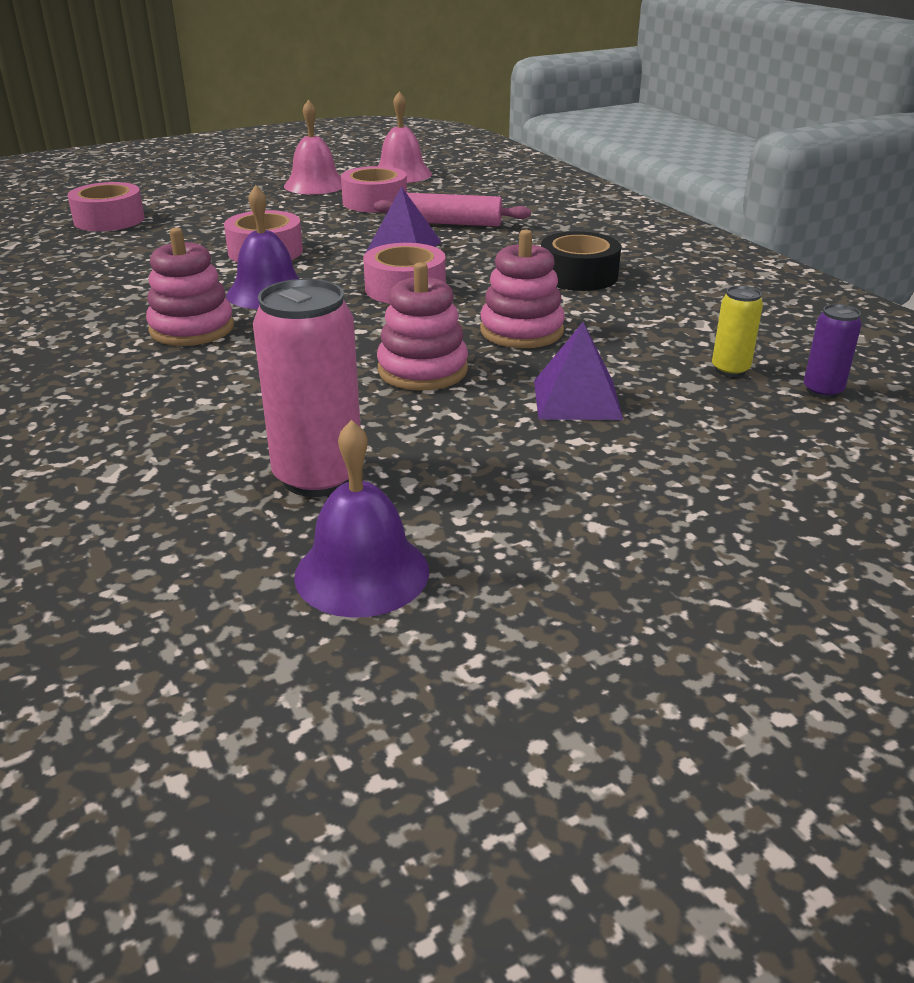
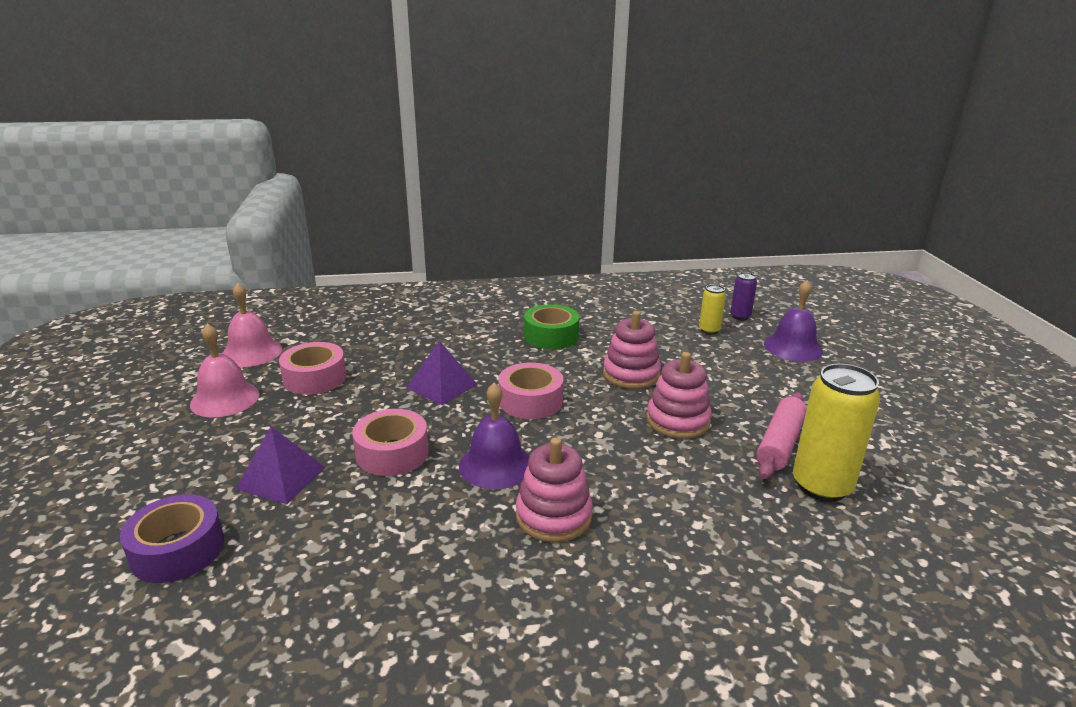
camera: 70 degrees left, 5 degrees down
(109, 220) = (178, 550): pink tape -> purple tape
(318, 477) = (821, 486): pink can -> yellow can
(362, 572) = (928, 487): purple bell -> purple bell (793, 347)
(451, 223) = (406, 356): pink rolling pin -> pink rolling pin (780, 444)
(577, 399) = (734, 379): purple pyramid -> purple pyramid (281, 478)
(578, 276) = (551, 336): black tape -> green tape

